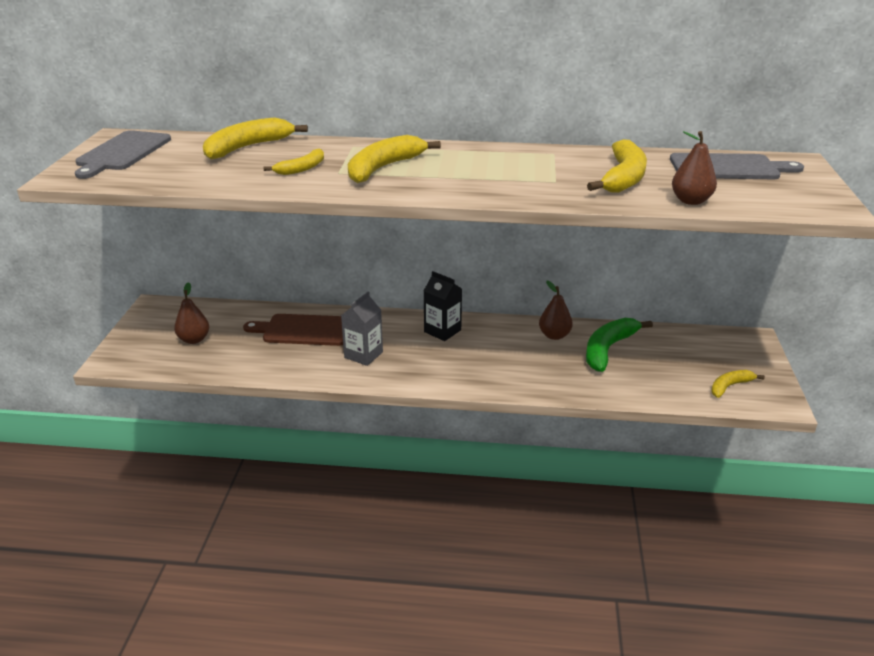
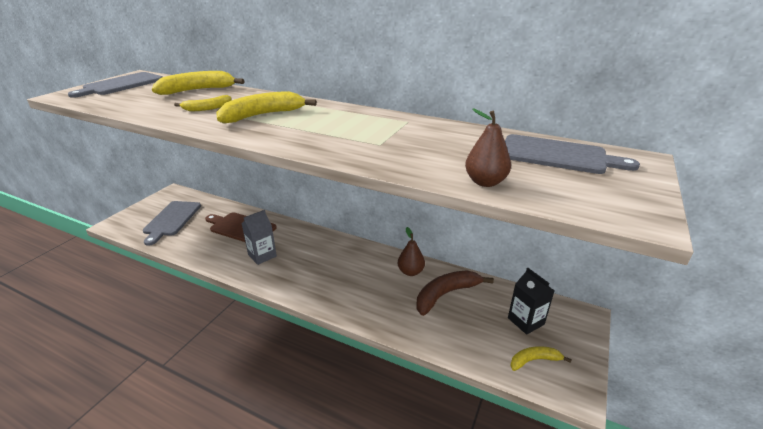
camera: 20 degrees right, 0 degrees up
(194, 339) = (172, 220): brown pear -> grey cutting board
(442, 331) = (330, 249): black carton -> black carton (525, 321)
(608, 349) = (445, 294): green banana -> brown banana
(623, 178) = (444, 150): yellow banana -> none

